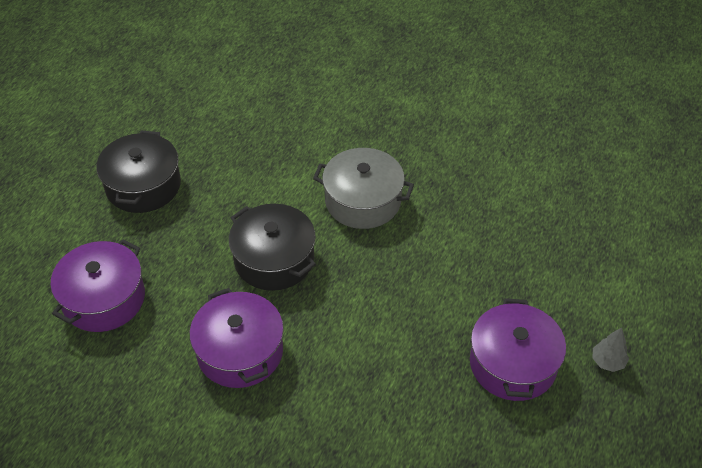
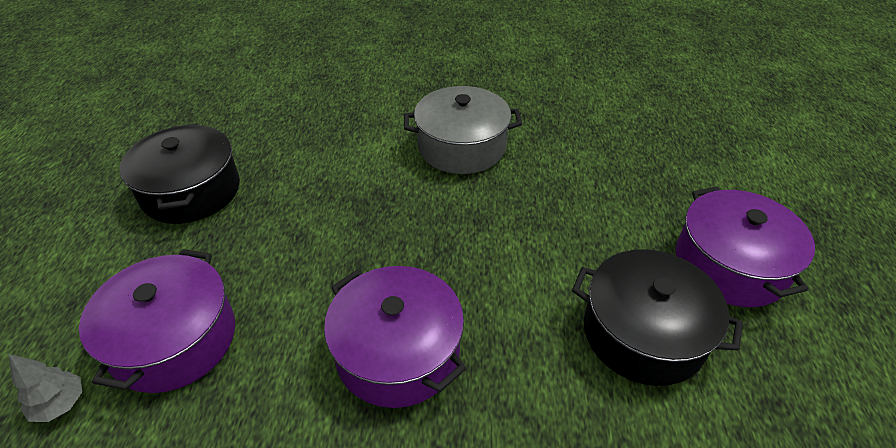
camera: 20 degrees left, 5 degrees down
(274, 259) = (391, 229): black pot -> black pot (643, 333)
(607, 361) = (820, 233): grey tree -> grey tree (60, 404)

